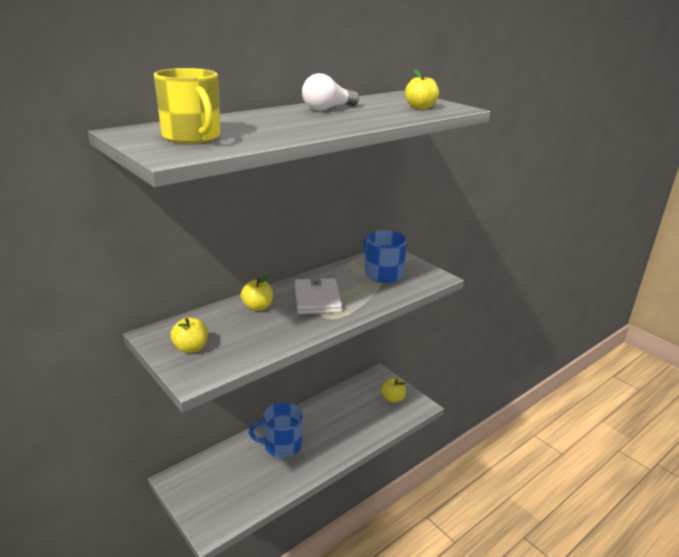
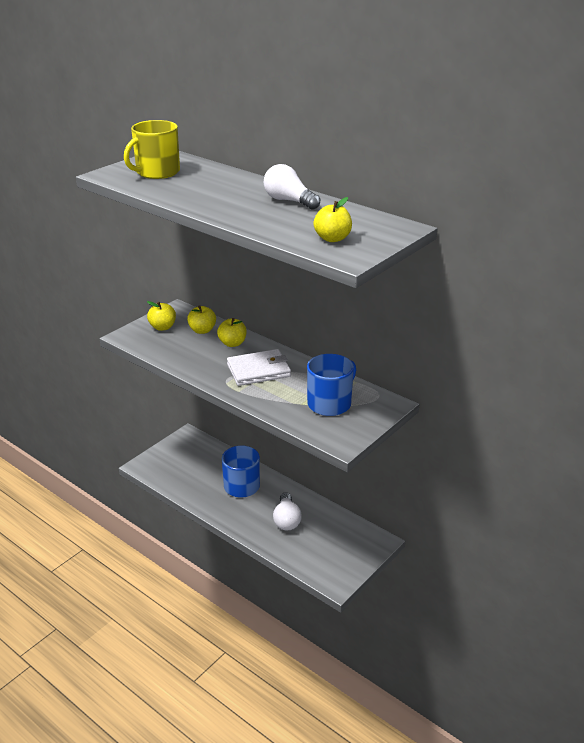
camera: 80 degrees right, 5 degrees up
(340, 421) = (286, 520): none -> white light bulb
(393, 398) = (339, 557): yellow apple -> yellow apple (202, 330)

